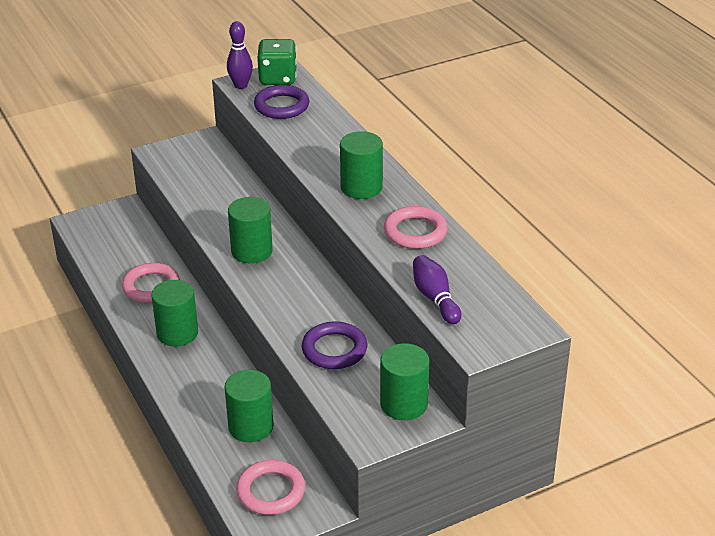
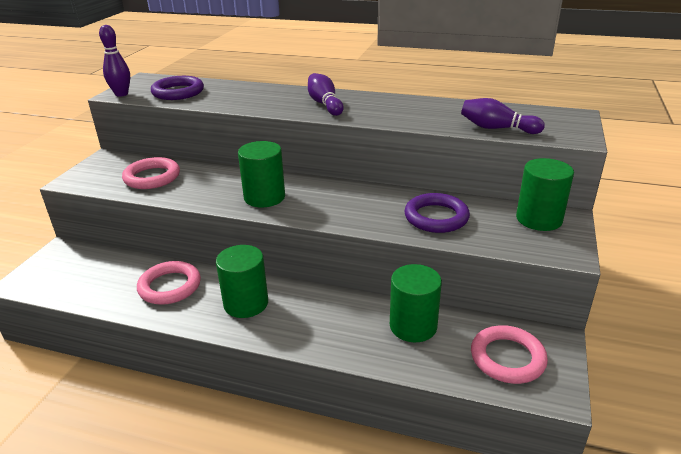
camera: 45 degrees left, 5 degrees down
(278, 78) = (146, 82): green dice -> none
(361, 187) = (324, 104): green cylinder -> purple bowling pin
(415, 232) = (408, 108): pink ring -> pink ring (152, 177)

